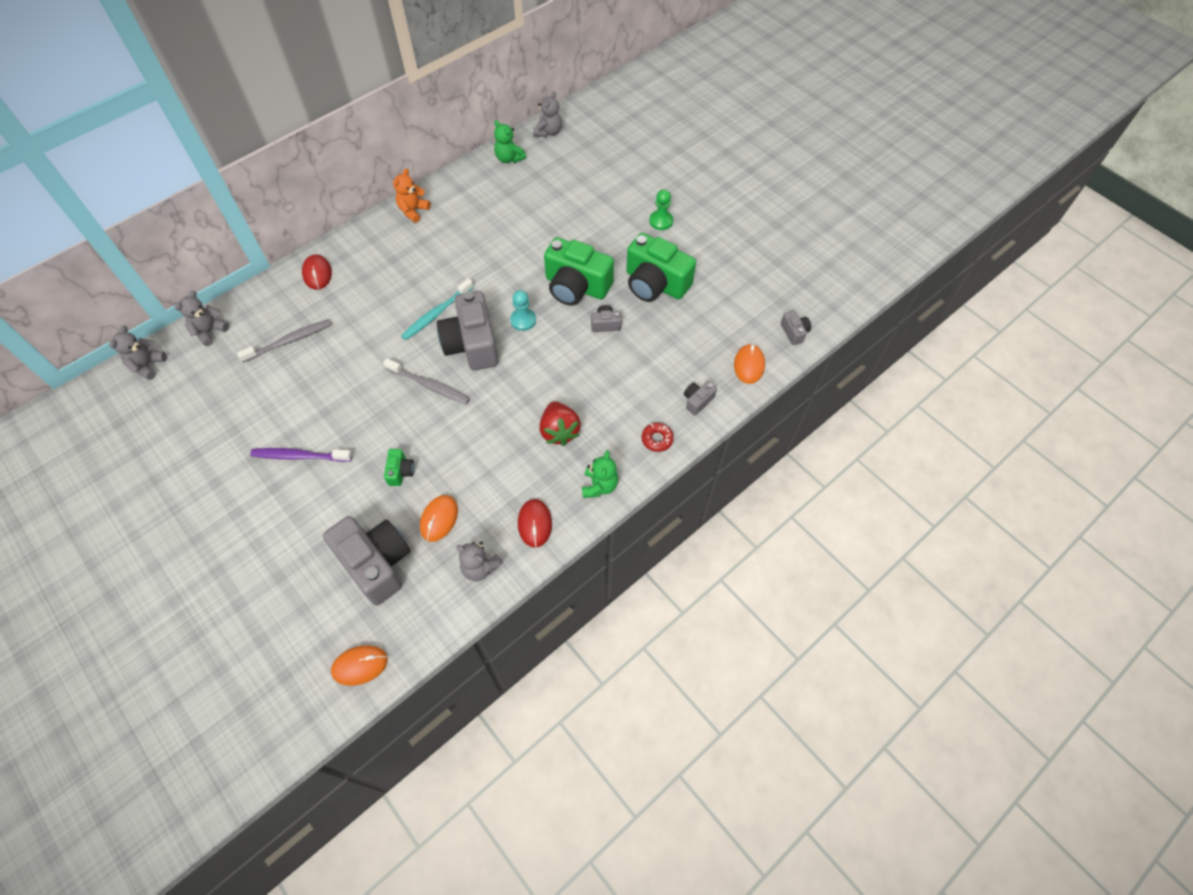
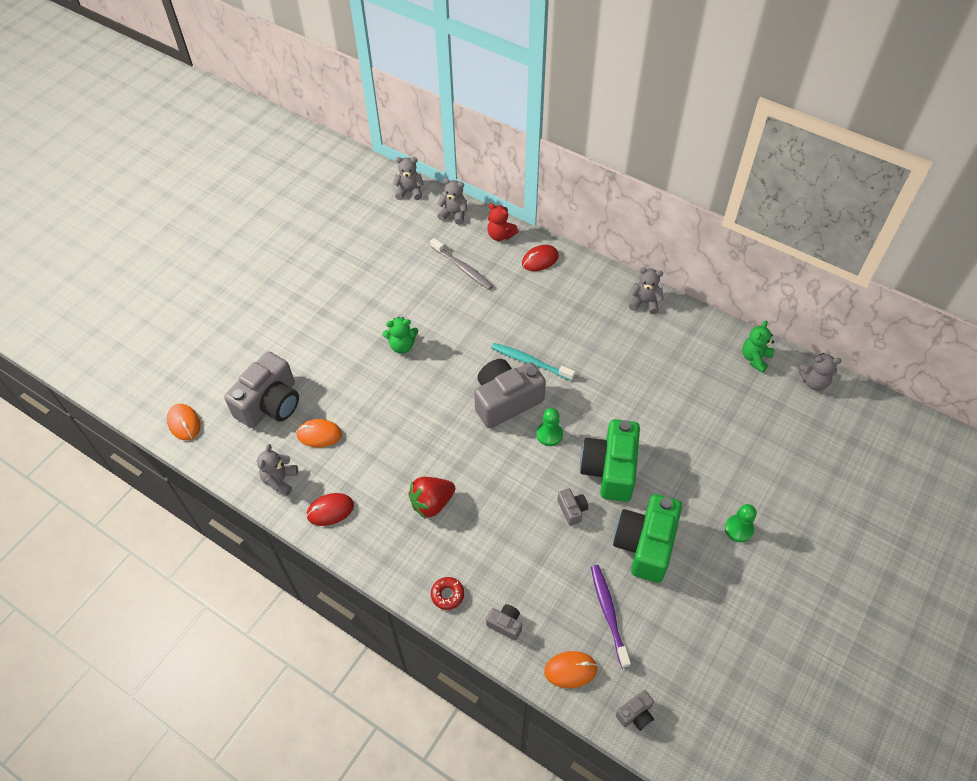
camera: 75 degrees right, 5 degrees down
(265, 298) = (500, 235): none -> red teddy bear
(300, 456) = (354, 317): purple toothbrush -> purple toothbrush (608, 614)
(400, 472) = (357, 391): green camera -> none
(413, 211) = (644, 302): orange teddy bear -> grey teddy bear
(429, 385) = (450, 382): grey toothbrush -> none
(523, 320) = (549, 434): turquoise pawn -> green pawn
(599, 486) = (382, 554): green teddy bear -> green teddy bear (402, 346)

